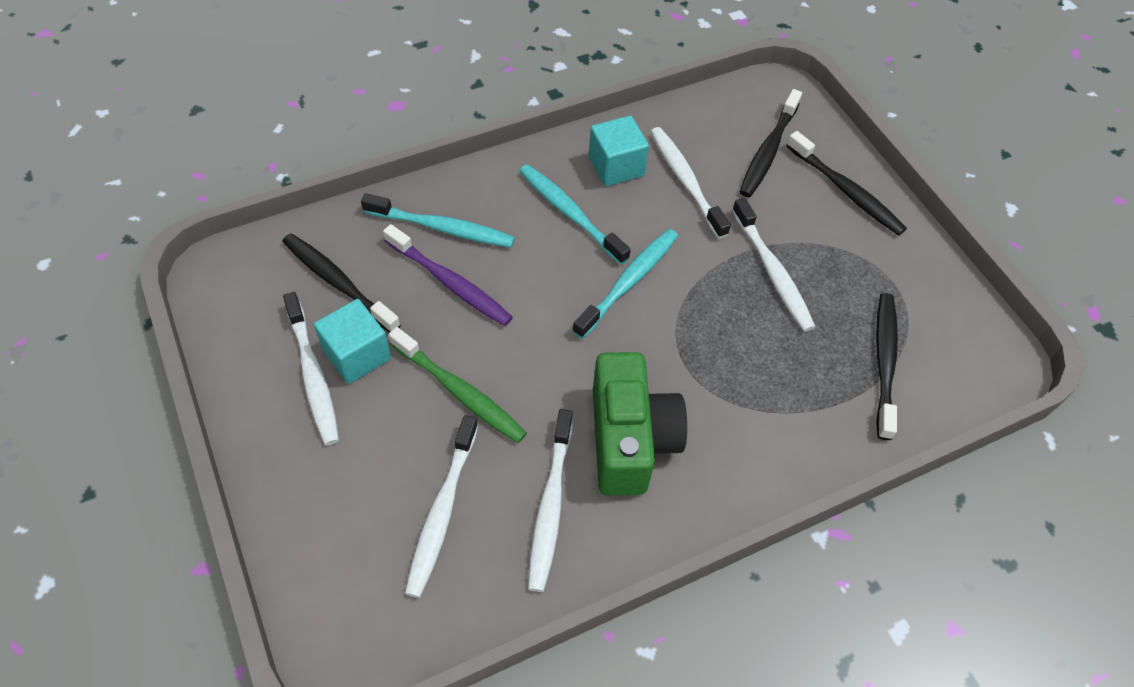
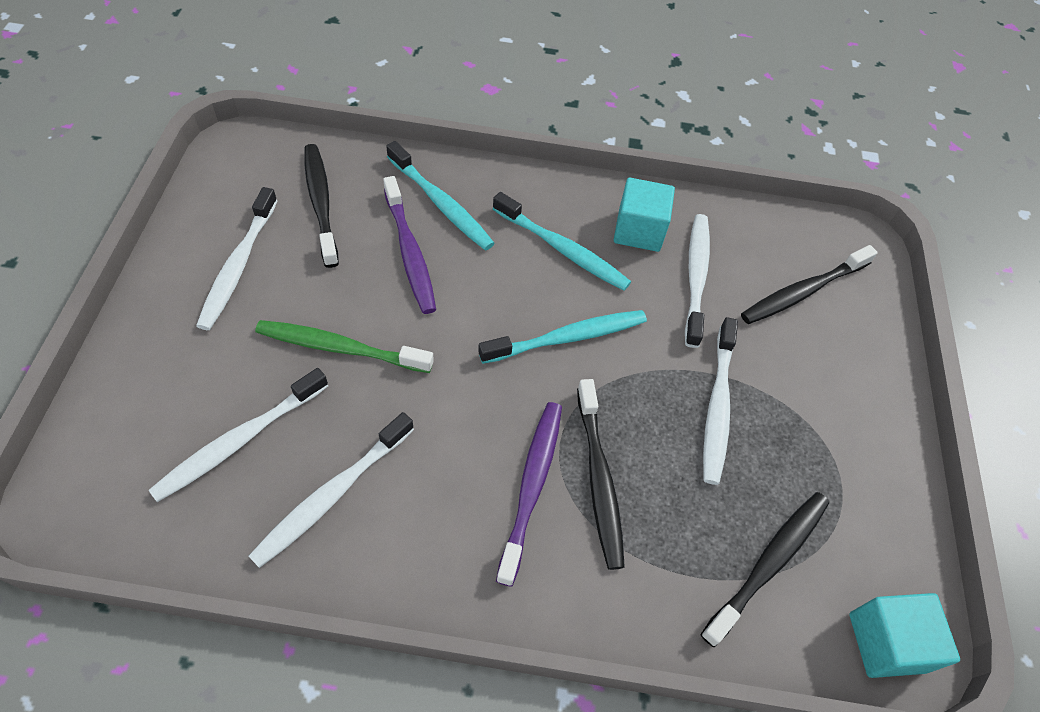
camera: 30 degrees right, 0 degrees up
(357, 355) = (286, 269): turquoise cube -> turquoise cube (886, 642)
(460, 392) = (340, 348): green toothbrush -> green toothbrush turned 120 degrees clockwise
(570, 213) = (562, 249): turquoise toothbrush -> turquoise toothbrush turned 135 degrees clockwise
(630, 440) = (451, 481): green camera -> none
(690, 408) = (531, 486): none -> purple toothbrush
(846, 191) = (858, 371): black toothbrush -> black toothbrush (599, 479)

